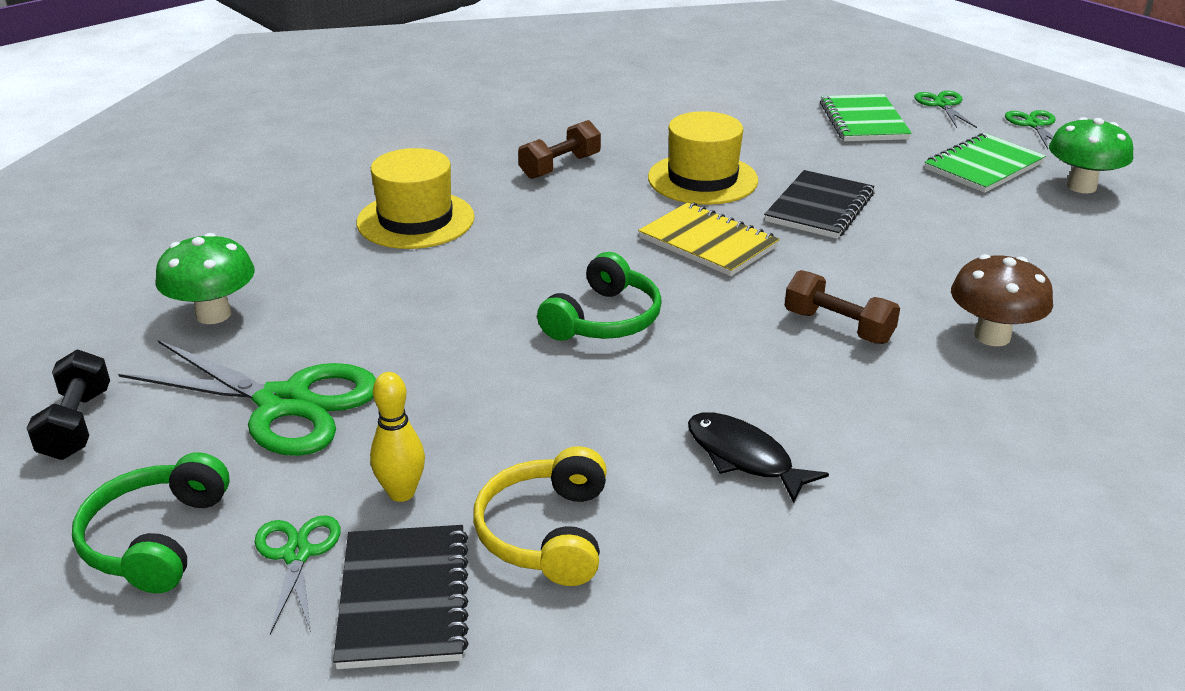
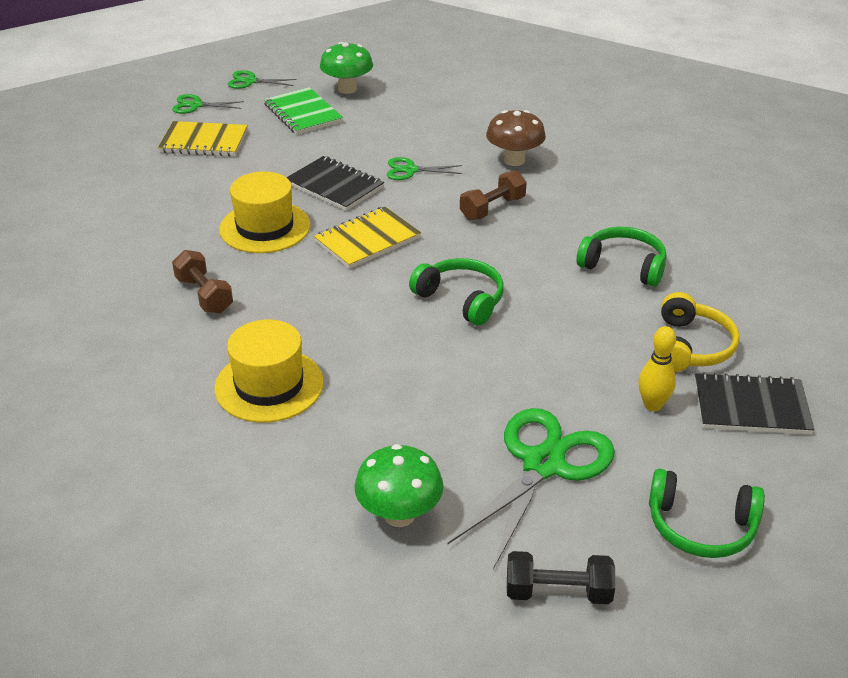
camera: 80 degrees left, 5 degrees up
(297, 554) = (714, 454): green scissors -> green scissors (410, 170)
(546, 533) = (691, 347): yellow headphones -> yellow headphones turned 90 degrees counterclockwise
(744, 457) = (623, 265): black fish -> green headphones
(863, 121) = (204, 142): green notebook -> yellow notebook

